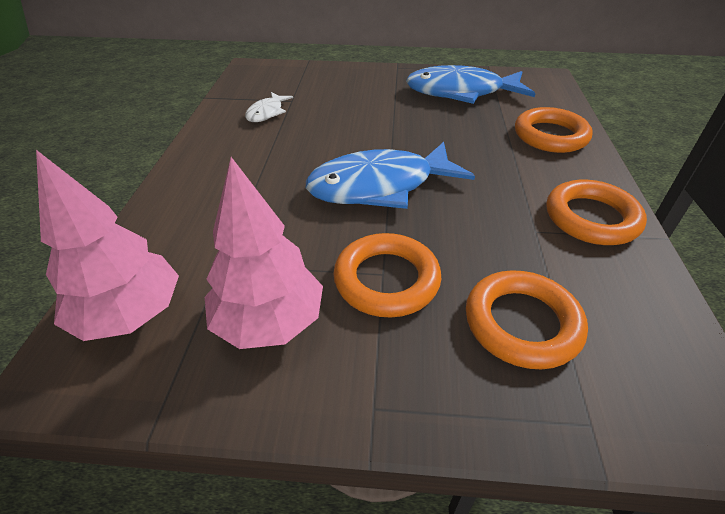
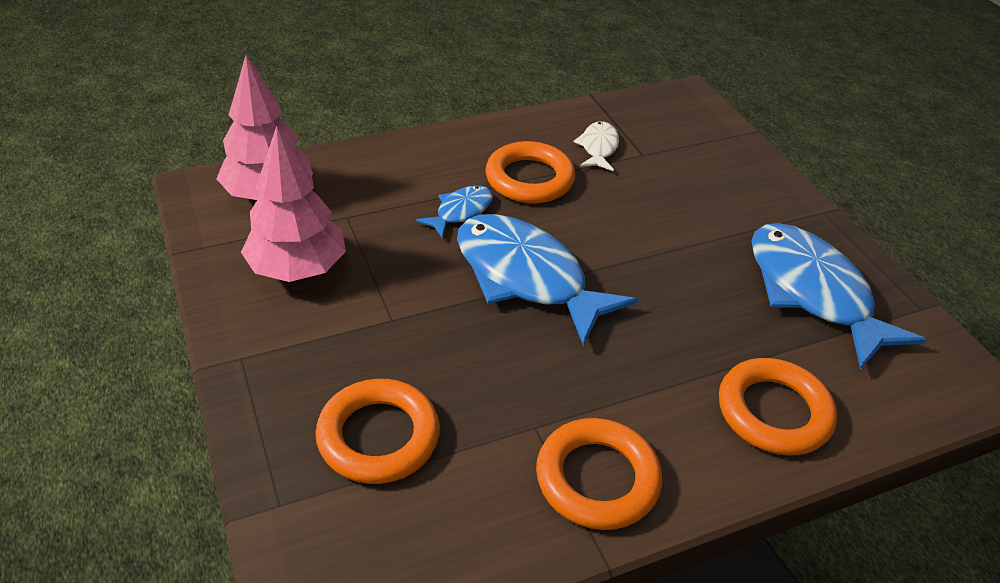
camera: 60 degrees right, 0 degrees up
(267, 113) = (598, 147): white fish -> white fish turned 105 degrees clockwise
(278, 194) = (460, 211): none -> blue fish
(386, 280) = (384, 324): orange ring -> orange ring (529, 179)

